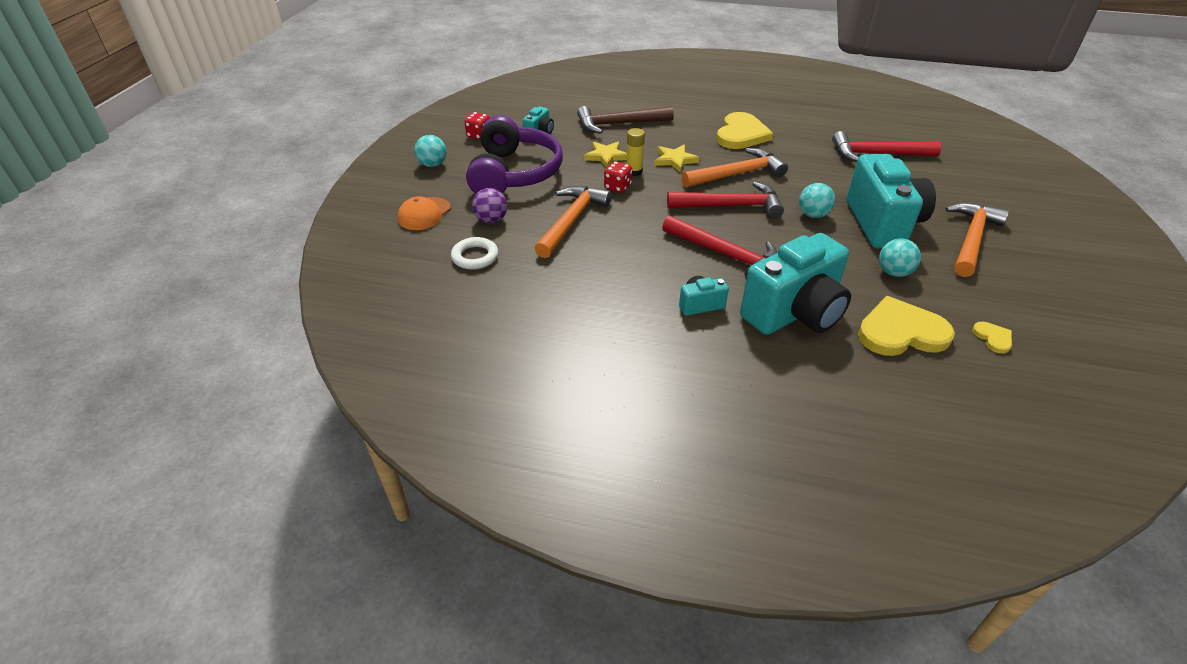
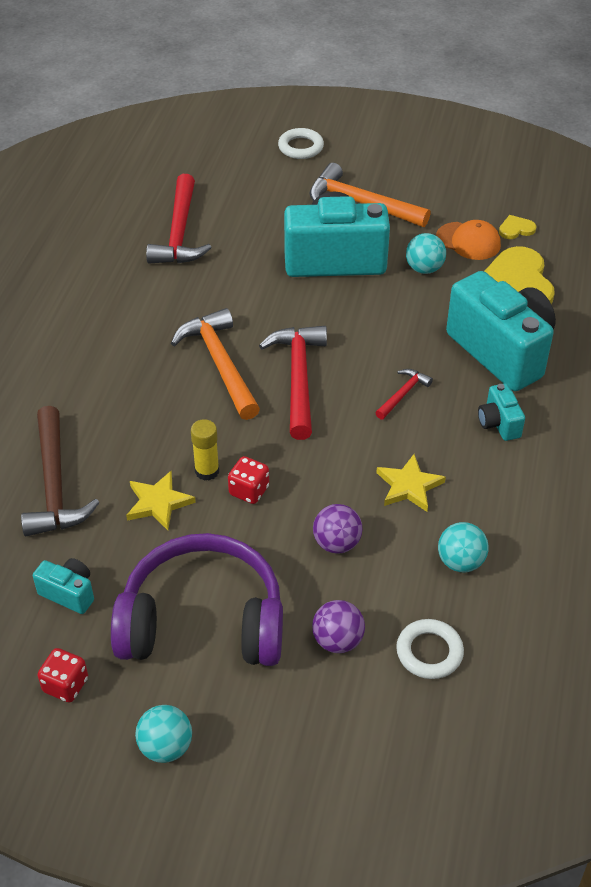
camera: 90 degrees left, 5 degrees up
(424, 214) = (322, 735): orange cap -> orange cap (468, 241)
(571, 221) = (337, 543): orange hammer -> purple ball
(675, 160) = (177, 424): yellow star -> yellow star (409, 486)
(725, 254) = (403, 394): red hammer -> red hammer, size x0.50
(741, 134) = (110, 348): yellow heart -> none
(813, 215) = (317, 309): turquoise ball -> turquoise ball (460, 562)
(1035, 207) = (301, 147): none -> white ring

